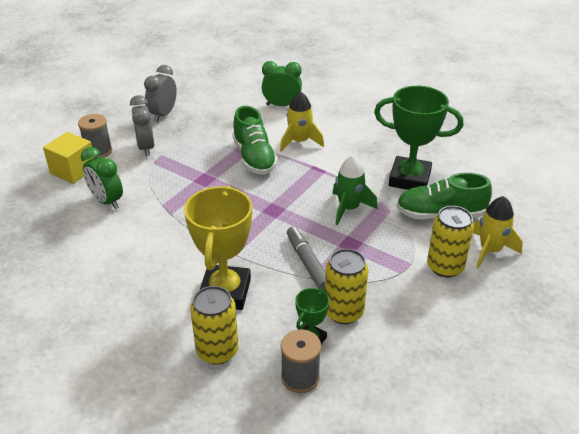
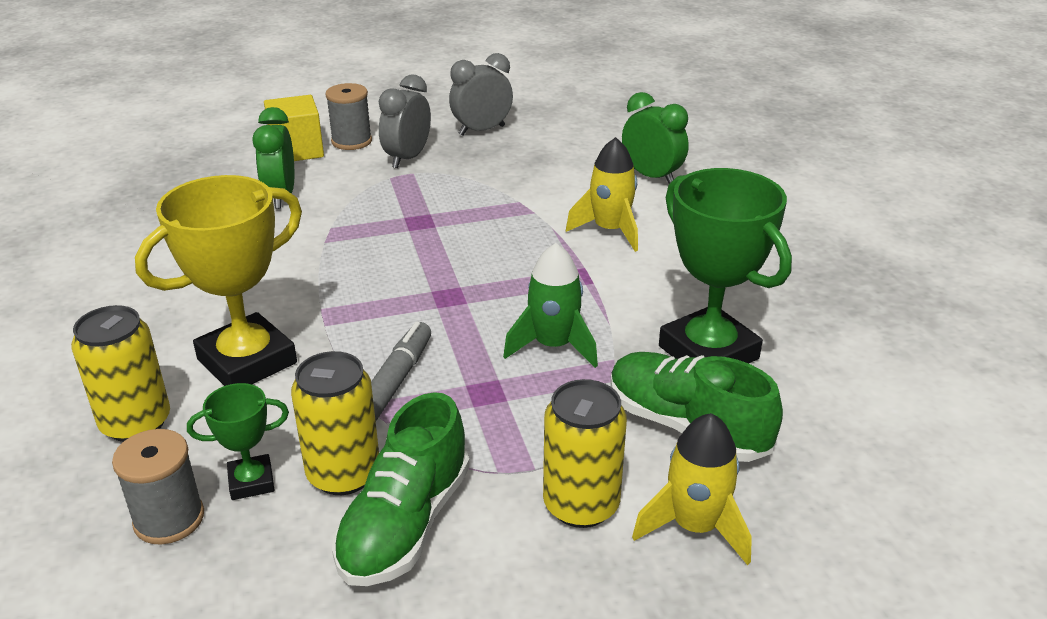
camera: 40 degrees right, 5 degrees down
(254, 158) = (519, 224): green shoe -> green shoe (405, 524)

